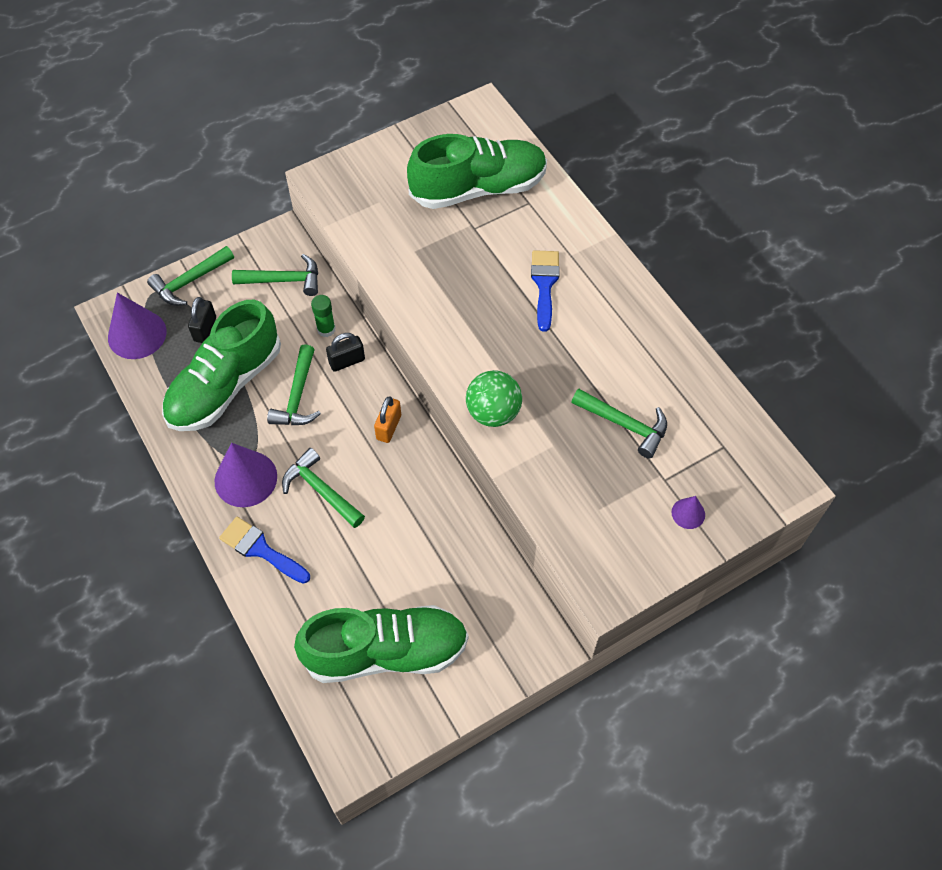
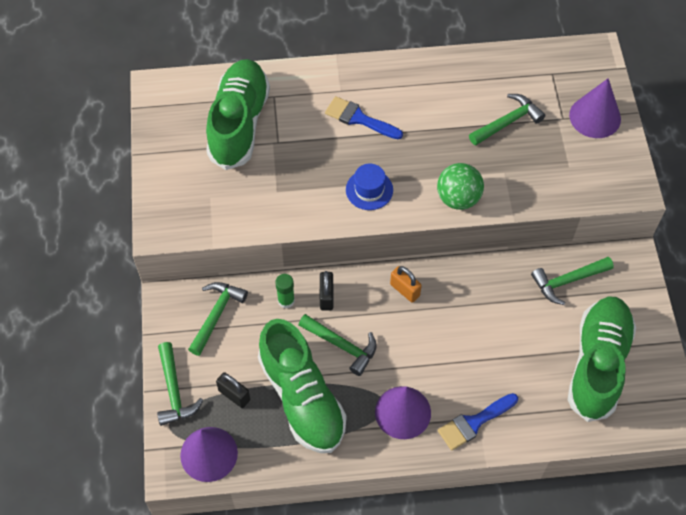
camera: 65 degrees left, 0 degrees up
(320, 490) = (439, 360): green hammer -> green hammer (567, 281)
(459, 327) = (369, 190): none -> blue hat
(688, 513) = (595, 117): purple cone -> purple cone, size x2.02

